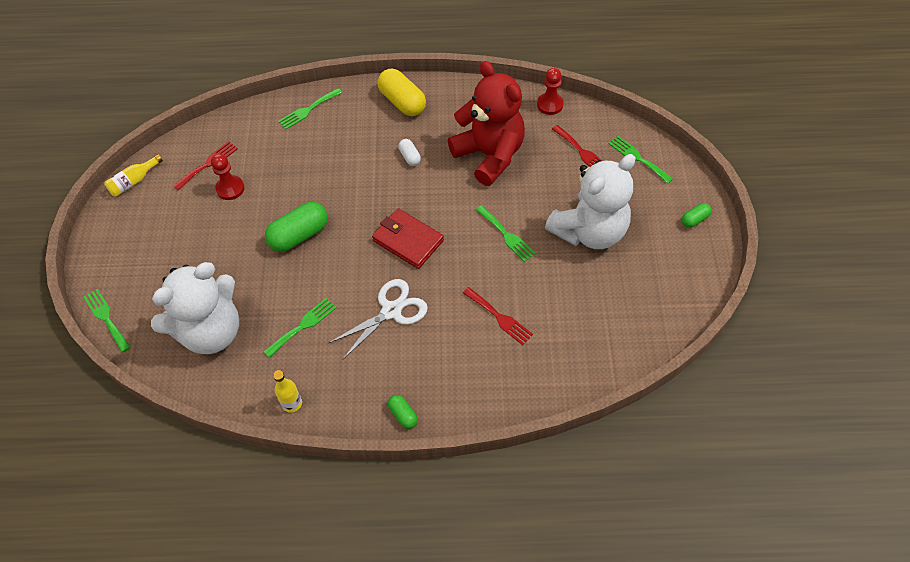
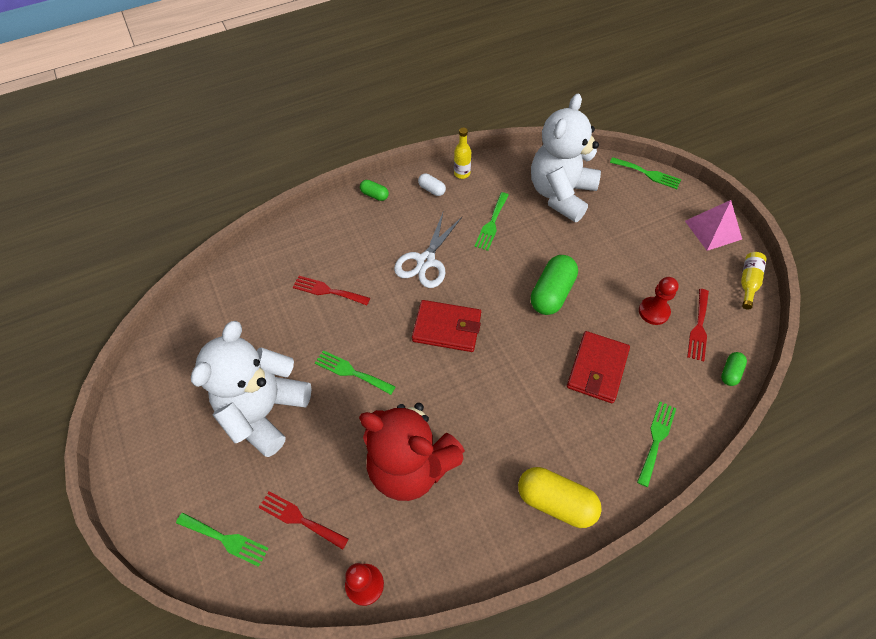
camera: 155 degrees right, 0 degrees up
(110, 235) = (713, 229): none -> pink pyramid
(310, 165) = (597, 369): none -> red wallet
(410, 157) = (500, 424): white capsule -> white capsule (432, 189)
(694, 219) = (145, 474): green capsule -> green capsule (730, 372)

